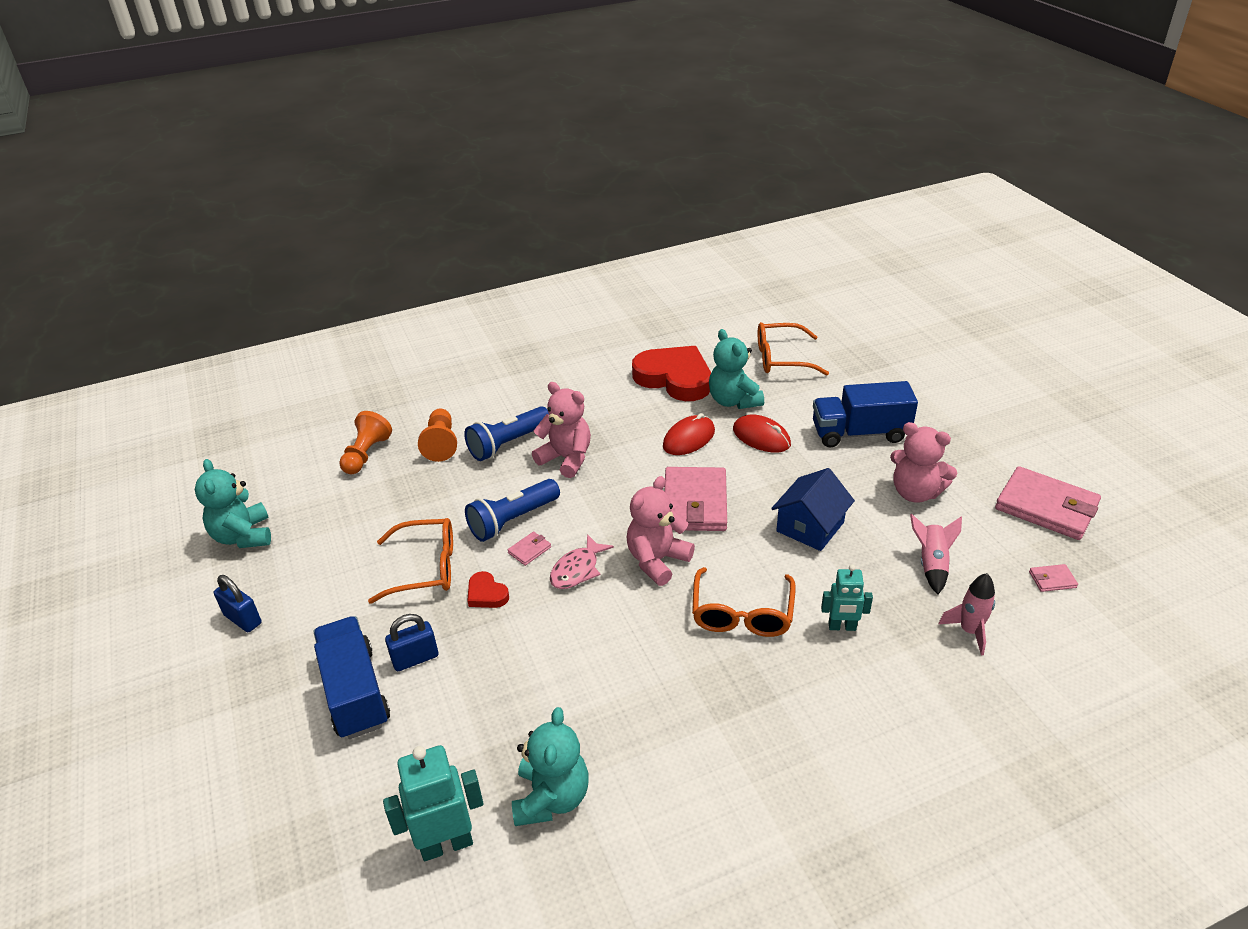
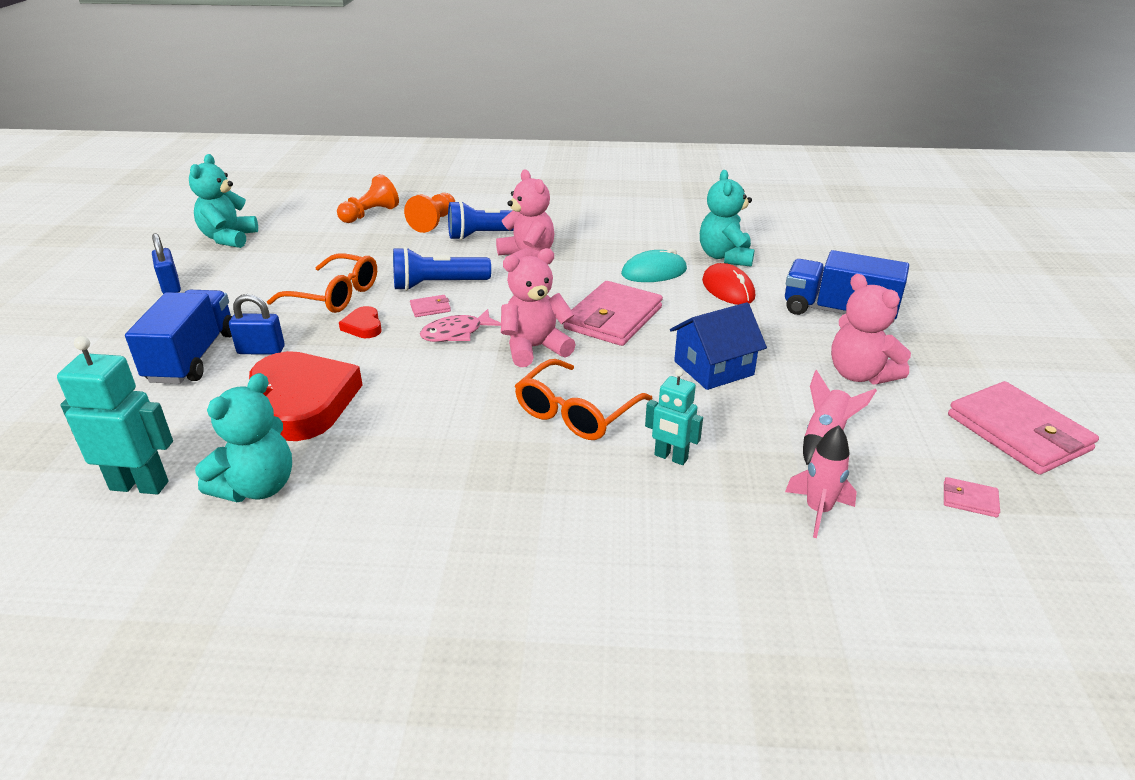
camera: 25 degrees right, 5 degrees down
(674, 378) = (682, 228): red heart -> red heart (304, 401)
(689, 438) = (654, 272): red mouse -> turquoise mouse
(781, 358) = (805, 239): orange glasses -> none

